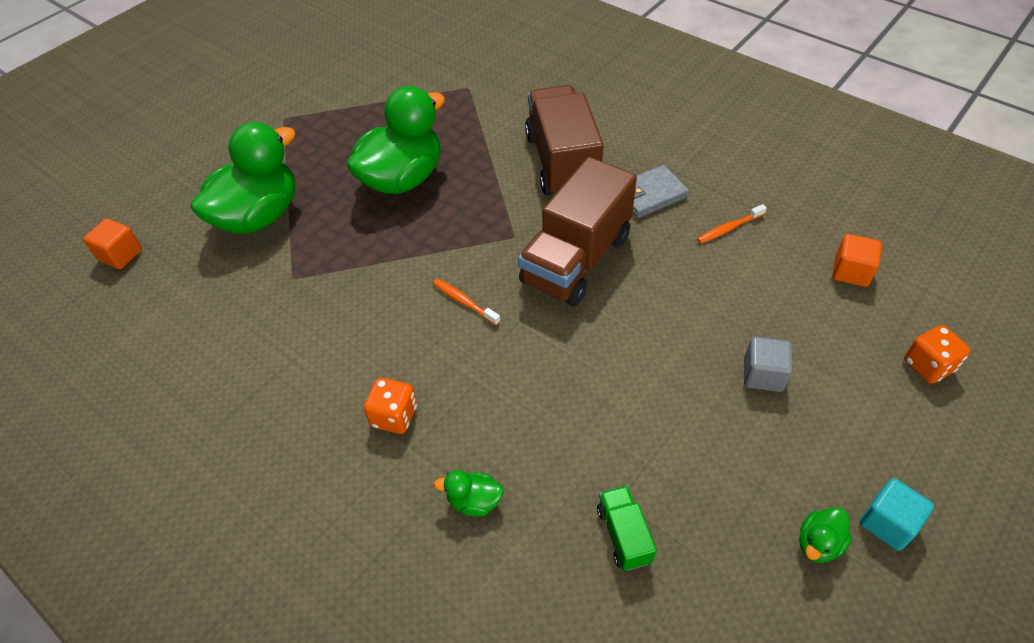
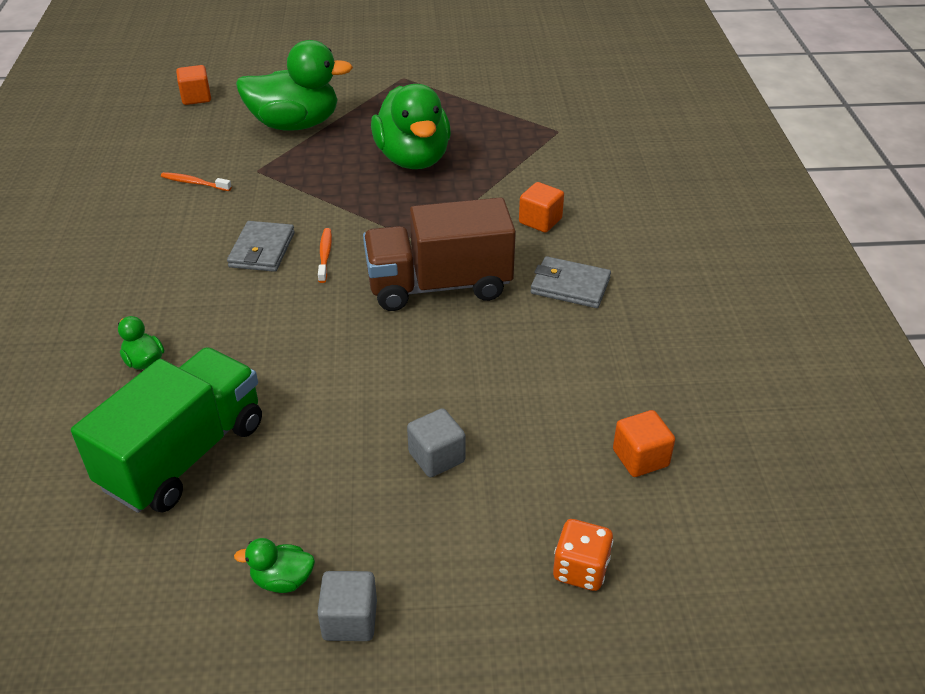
camera: 45 degrees right, 10 degrees down
(394, 416) = (182, 283): orange dice -> none
(402, 179) = (413, 159): green duck -> green duck turned 75 degrees clockwise
(410, 337) = (262, 250): none -> grey wallet
(562, 163) = (540, 221): brown truck -> orange cube
(623, 535) = (184, 455): green truck -> green truck, size x2.26
(728, 228) = (591, 352): orange toothbrush -> orange toothbrush (194, 183)
(887, 523) = (350, 620): turquoise cube -> grey cube

